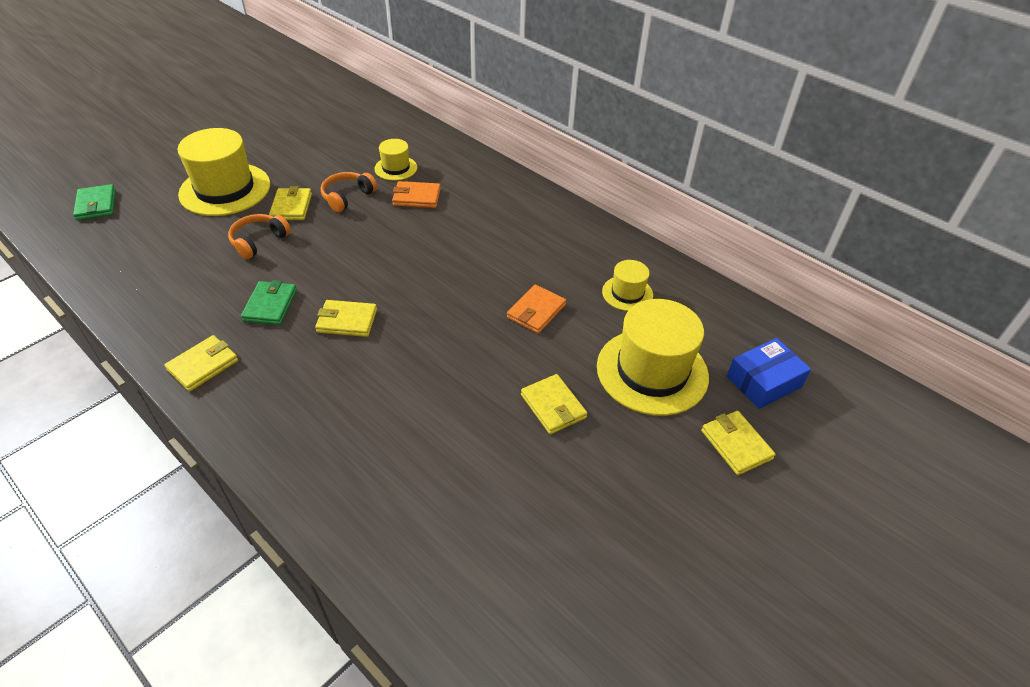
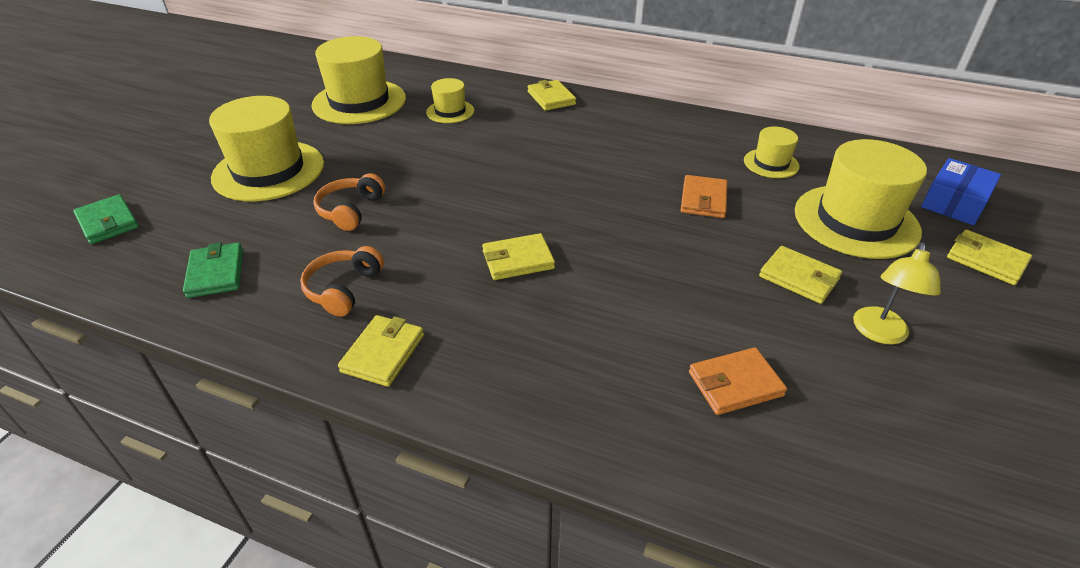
camera: 20 degrees left, 5 degrees down
(270, 305) = (416, 269): green wallet -> green wallet (216, 273)
(291, 207) = (362, 169): yellow wallet -> yellow wallet (551, 98)
(332, 140) = (359, 102): none -> yellow hat
(347, 197) = (419, 147): orange headphones -> orange headphones (343, 289)
(416, 197) = (494, 131): orange wallet -> orange wallet (735, 384)
(574, 475) = (879, 333): none -> yellow lamp

